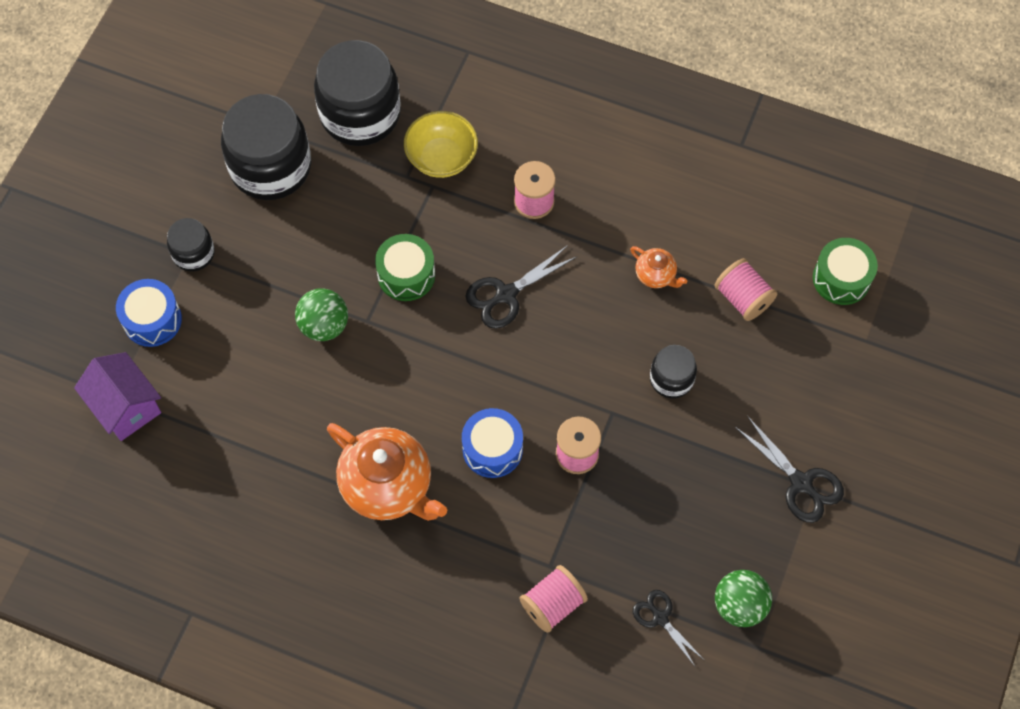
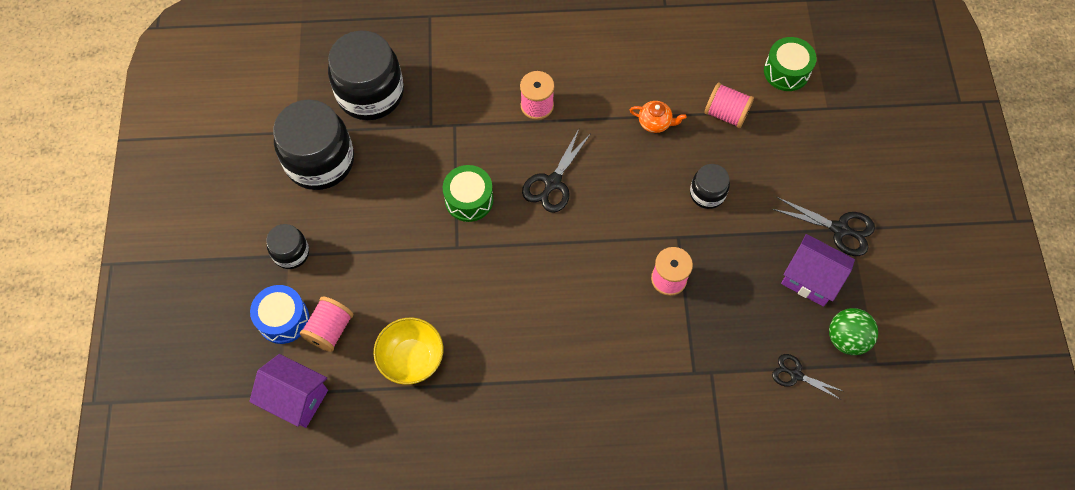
camera: 25 degrees left, 0 degrees up
(324, 325) = (425, 265): green ball -> none
(388, 486) = (539, 367): orange teapot -> none
(441, 158) = (450, 101): yellow bowl -> yellow bowl (411, 358)
(492, 449) = (604, 303): blue drum -> none
(553, 604) = (712, 401): pink spool -> pink spool (330, 330)
(736, 523) = (810, 279): none -> purple house

